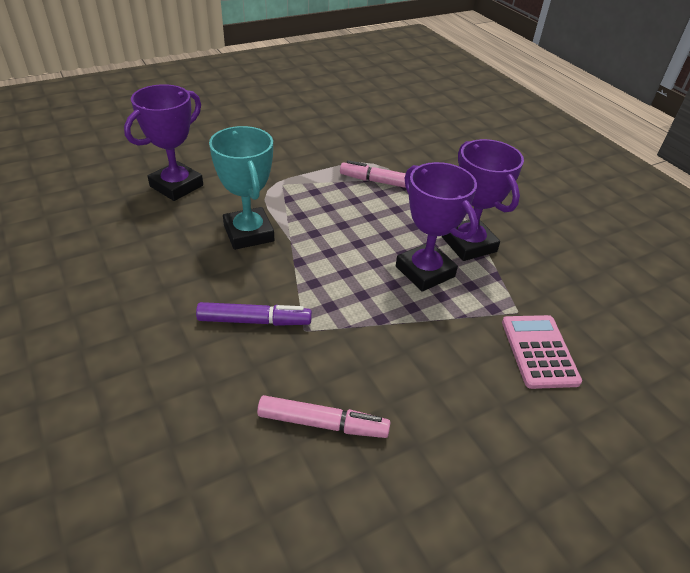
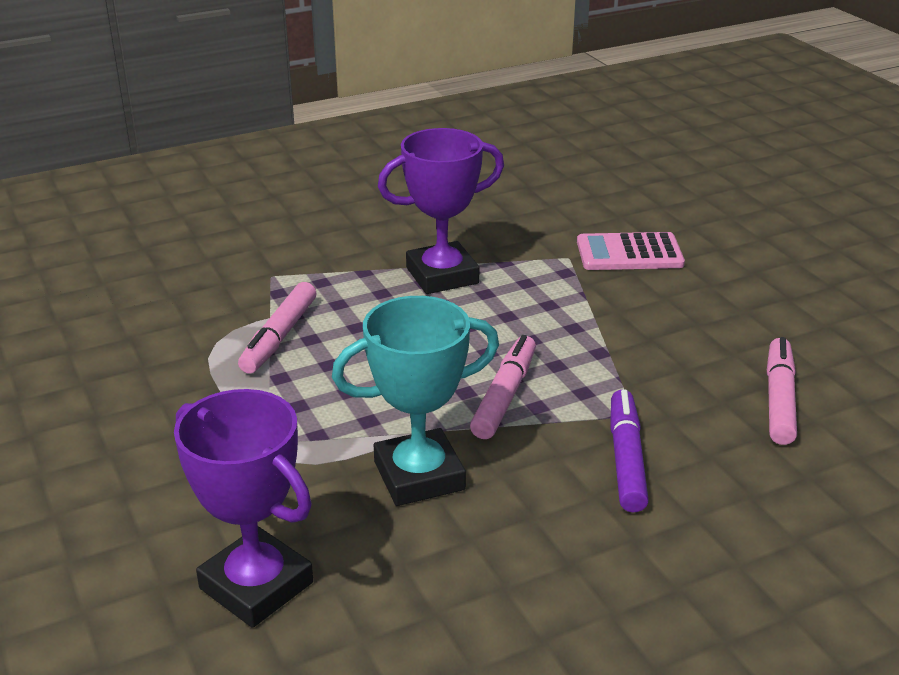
camera: 85 degrees left, 10 degrees down
(324, 268) = (504, 396): none -> pink marker
(425, 271) = (502, 313): purple trophy -> none

